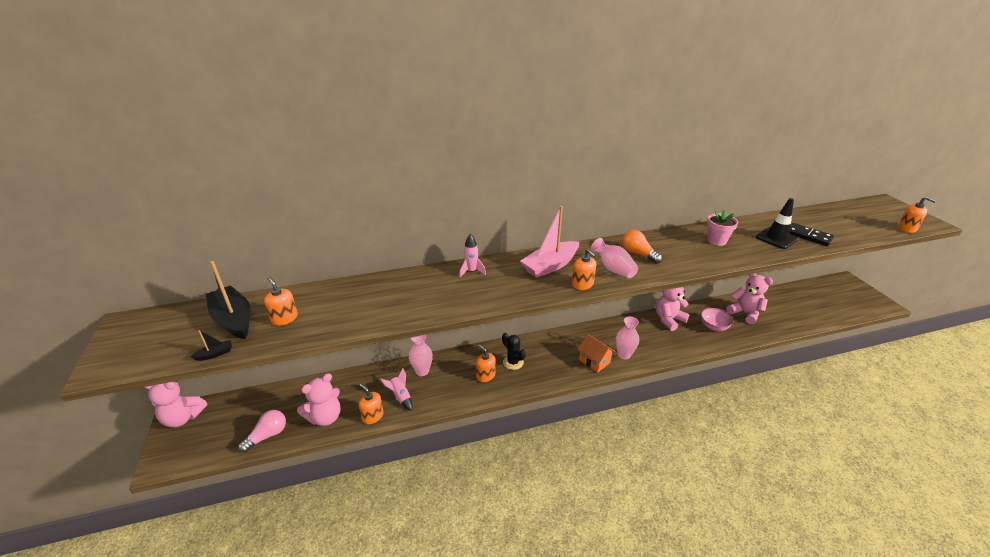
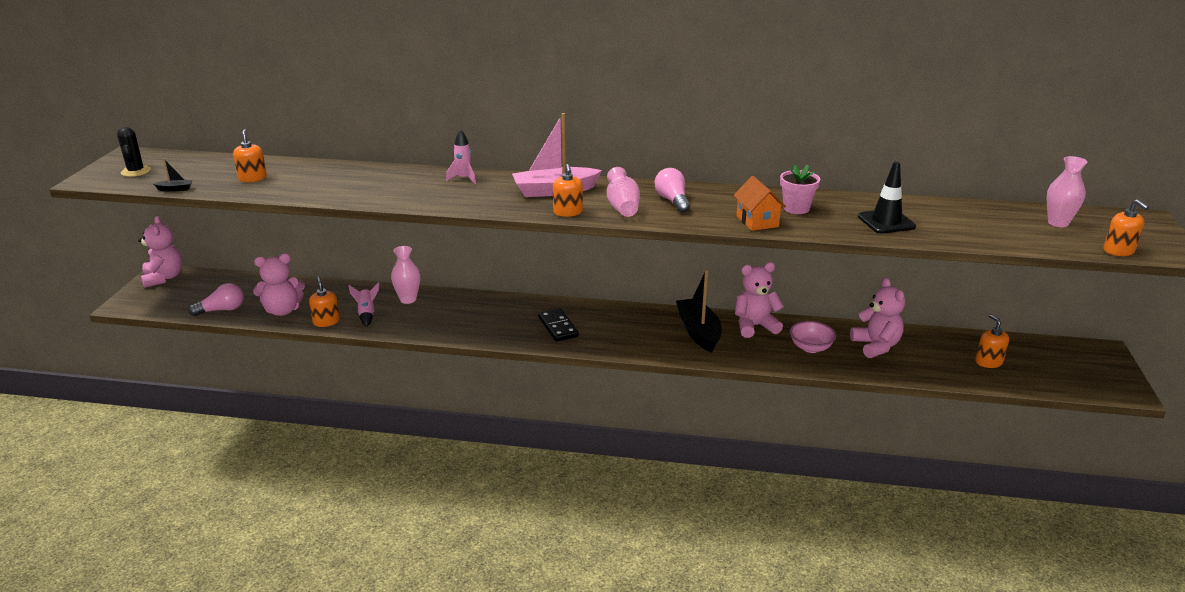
camera: 25 degrees right, 5 degrees down
(183, 418) = (164, 278): pink teddy bear -> pink teddy bear turned 135 degrees counterclockwise
(233, 319) = (211, 170): black boat -> black boat (698, 332)
(485, 375) = (470, 320): orange soap dispenser -> orange soap dispenser (988, 362)
(513, 362) = (513, 317): black cactus -> black cactus (136, 171)
(594, 361) = (609, 340): orange house -> orange house (757, 221)
(624, 355) = (653, 343): pink vase -> pink vase (1058, 223)
(638, 254) = (672, 201): orange light bulb -> pink light bulb
(808, 236) = (939, 229): black domino -> black domino (558, 327)

